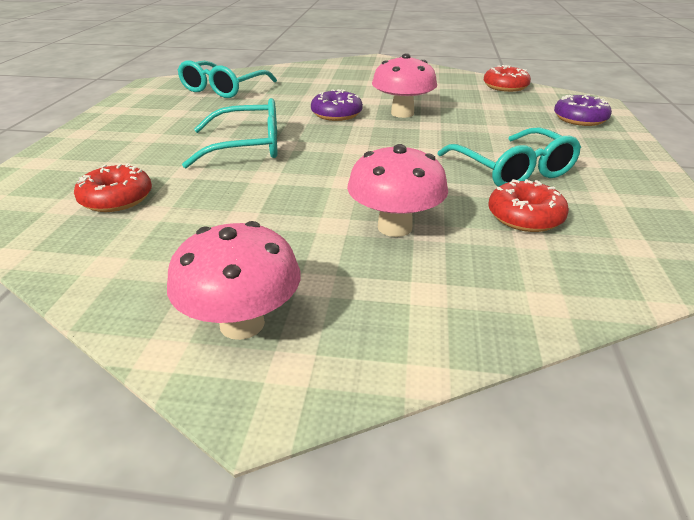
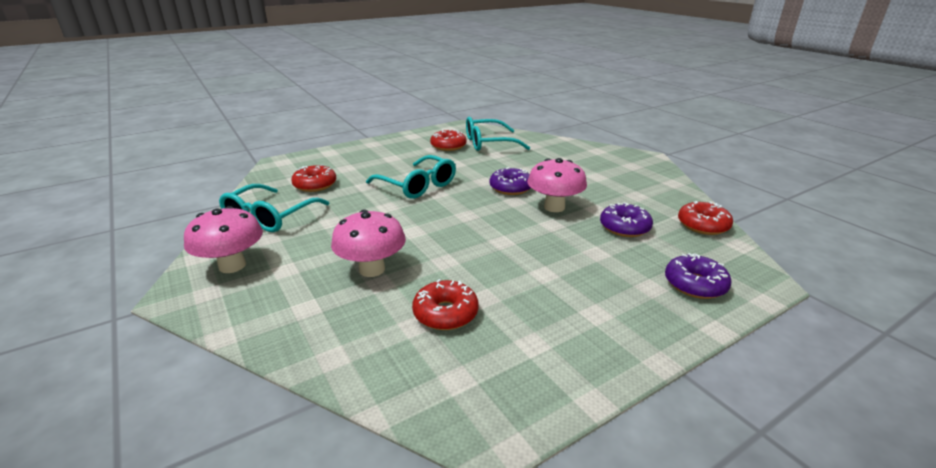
camera: 50 degrees right, 5 degrees down
(187, 104) = (448, 146): none -> red donut
(474, 106) = (624, 227): none -> purple donut
(513, 171) = (519, 285): turquoise glasses -> turquoise glasses (269, 217)

